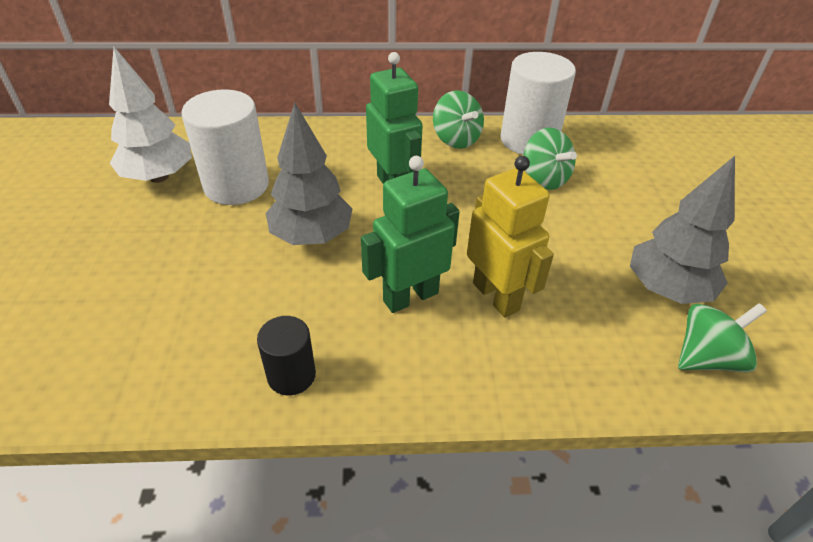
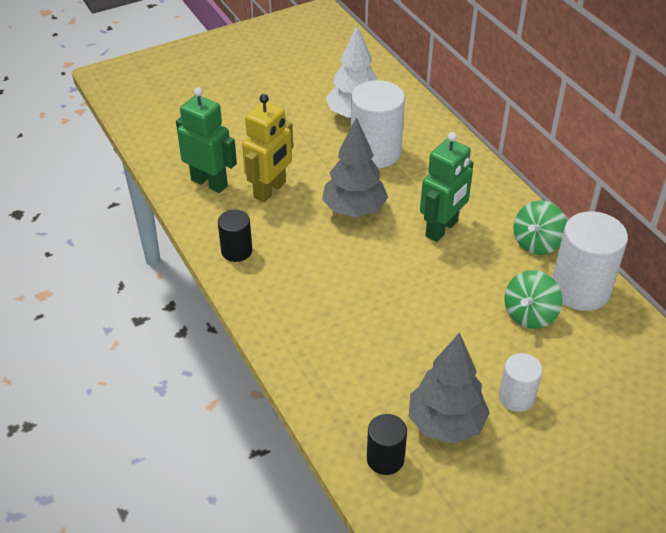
camera: 65 degrees right, 0 degrees up
(410, 296) = (333, 279): green robot -> green robot (209, 183)
(496, 296) = (365, 323): yellow robot -> yellow robot (270, 190)
(645, 227) = (516, 397): none -> white cylinder
(707, 358) = (385, 459): green spinning top -> black cylinder

